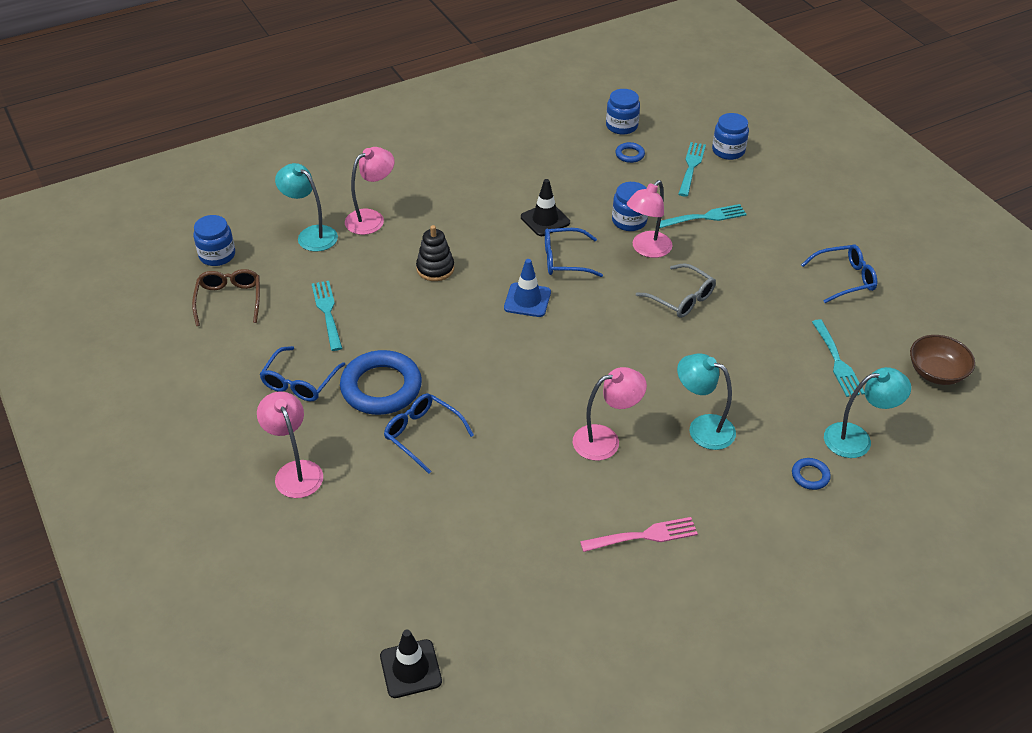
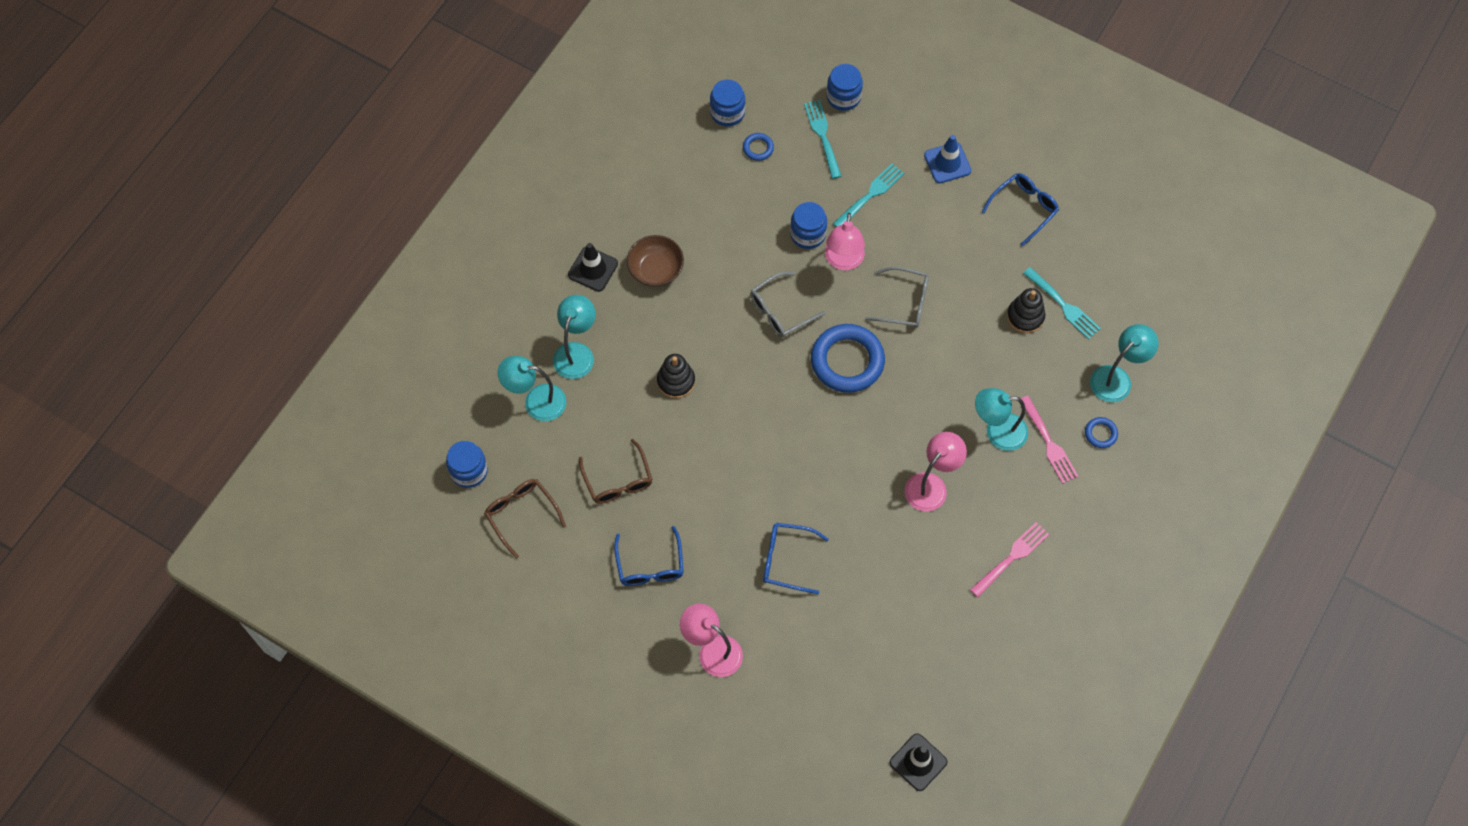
camera: 30 degrees left, 20 degrees up
(327, 312) = (618, 480): turquoise fork -> brown glasses
(371, 218) = (576, 352): pink lamp -> turquoise lamp
(381, 387) = (721, 533): blue ring -> blue ring (847, 361)
(527, 300) = (778, 374): blue traffic cone -> blue traffic cone (947, 163)
(545, 220) = (733, 272): black traffic cone -> black traffic cone (593, 269)
(564, 260) = (780, 311): blue glasses -> grey glasses
(749, 459) = (1048, 443): none -> pink fork
(792, 354) = (1025, 316): none -> black stacking toy
(936, 372) = (1143, 276): brown bowl -> brown bowl (656, 269)

